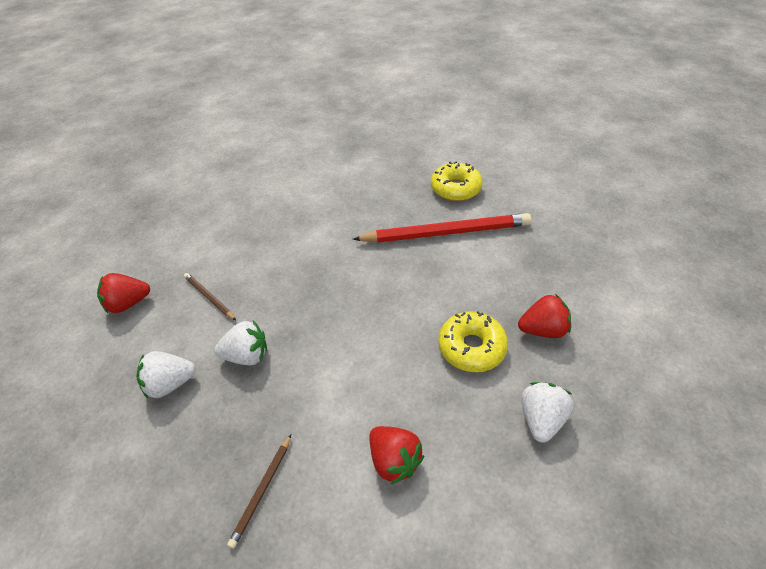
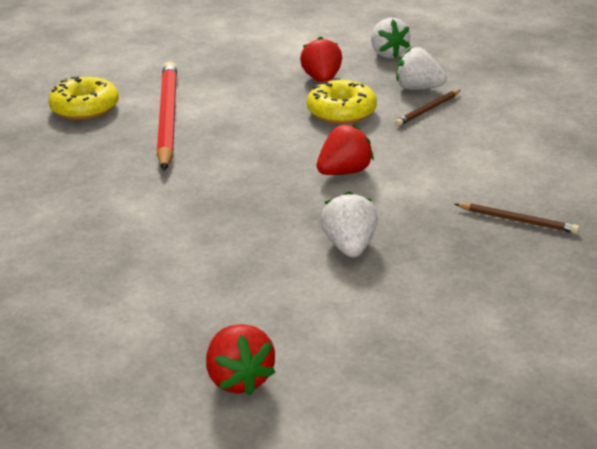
camera: 90 degrees left, 15 degrees down
(170, 384) = (395, 304): white strawberry -> white strawberry (387, 54)
(209, 297) = (241, 291): brown pencil -> brown pencil (428, 110)
(394, 460) = (469, 152): red strawberry -> red strawberry (344, 172)

